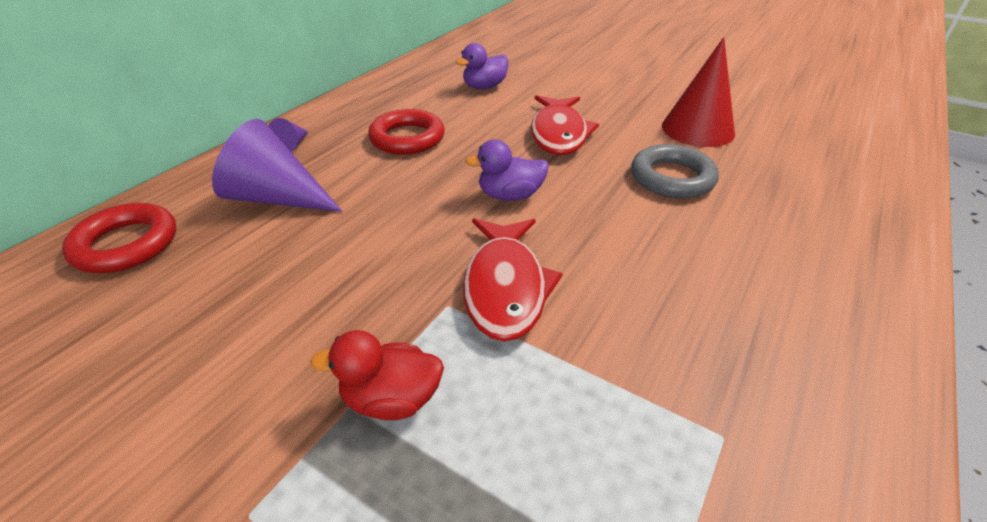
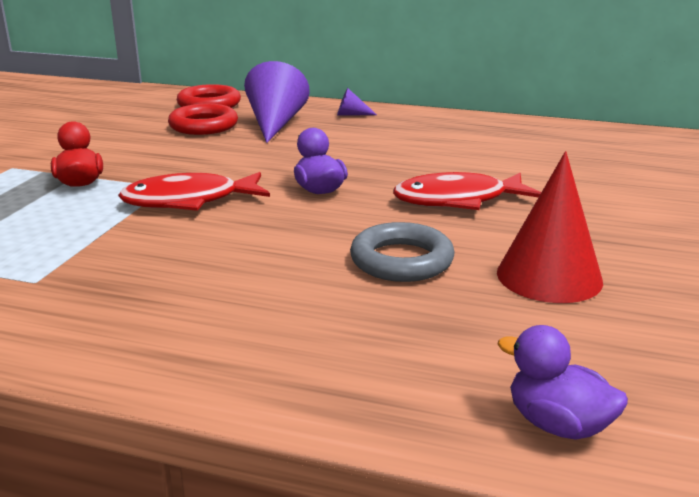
camera: 75 degrees right, 15 degrees down
(407, 138) = (392, 144): red ring -> red ring (203, 126)
(484, 87) = (537, 158): purple duck -> purple duck (557, 425)

